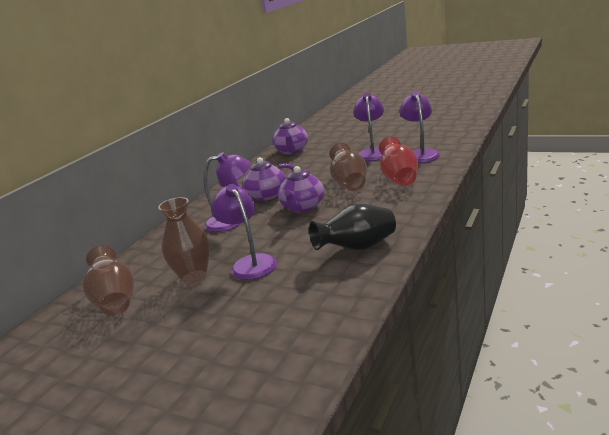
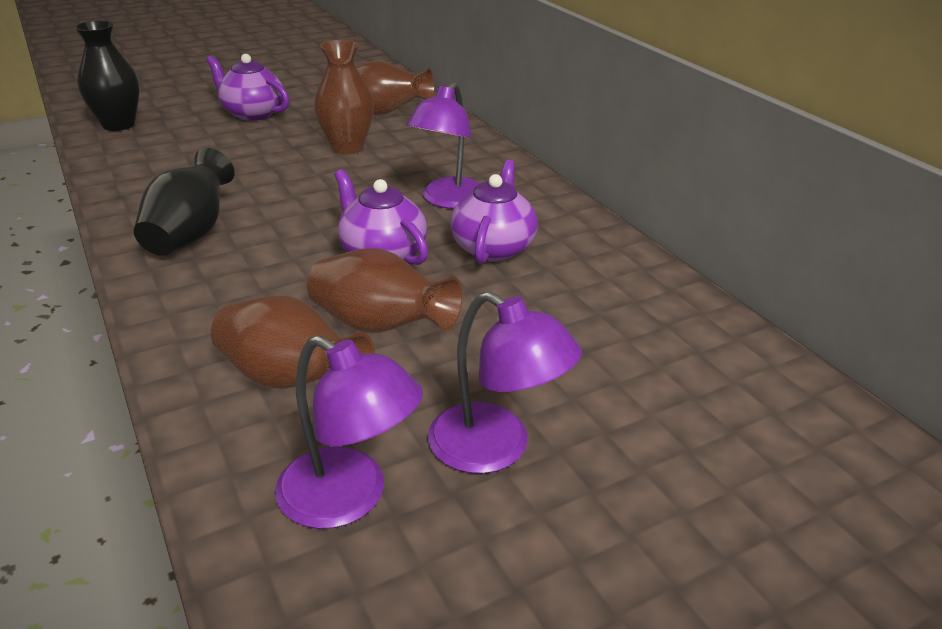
camera: 120 degrees right, 10 degrees up
(250, 263) = (309, 176): purple lamp -> none
(260, 403) = (118, 125): none -> black vase
(292, 151) = (717, 366): purple teapot -> purple teapot (252, 113)
(399, 179) = (291, 380): red vase -> brown vase

